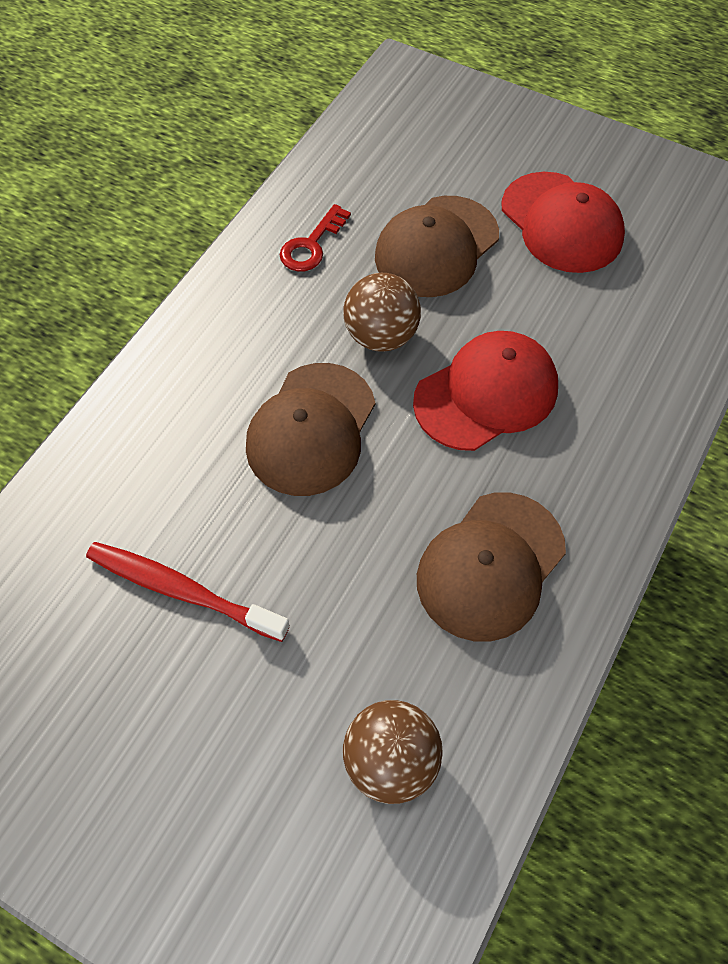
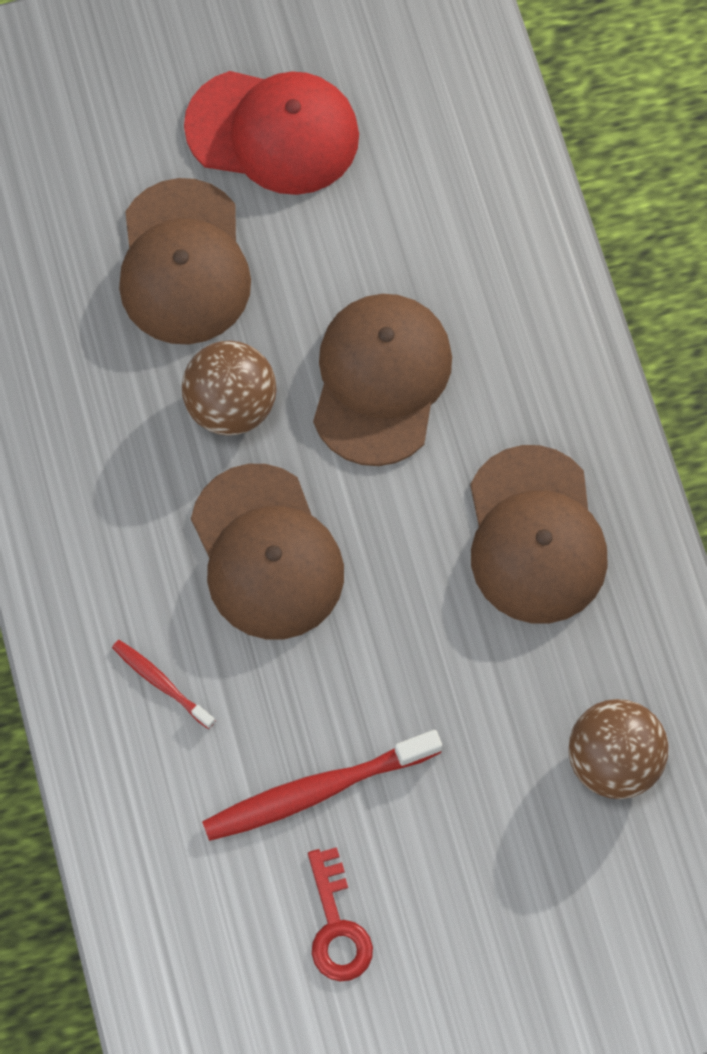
camera: 45 degrees left, 10 degrees up
(169, 445) = (161, 682): none -> red toothbrush
(311, 245) = (63, 367): red key -> red key (337, 926)
(486, 394) = (380, 380): red cap -> brown cap

